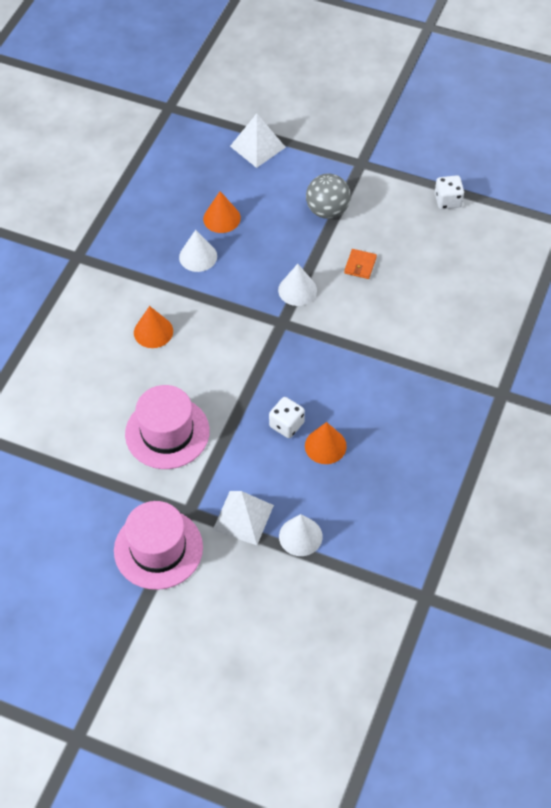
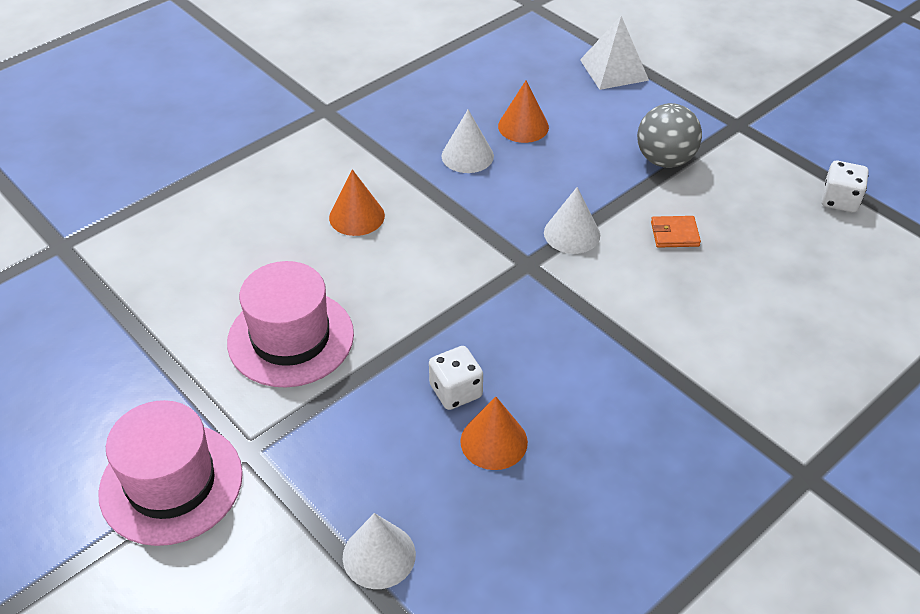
camera: 25 degrees right, 10 degrees down
(243, 517) = (314, 491): white pyramid -> none
(360, 265) = (674, 234): orange wallet -> orange wallet turned 45 degrees clockwise

